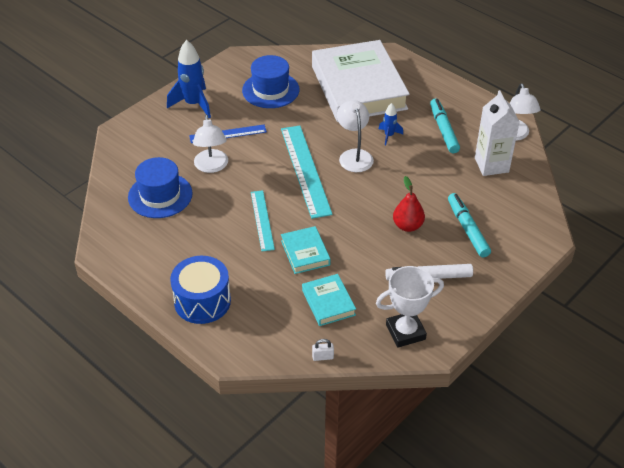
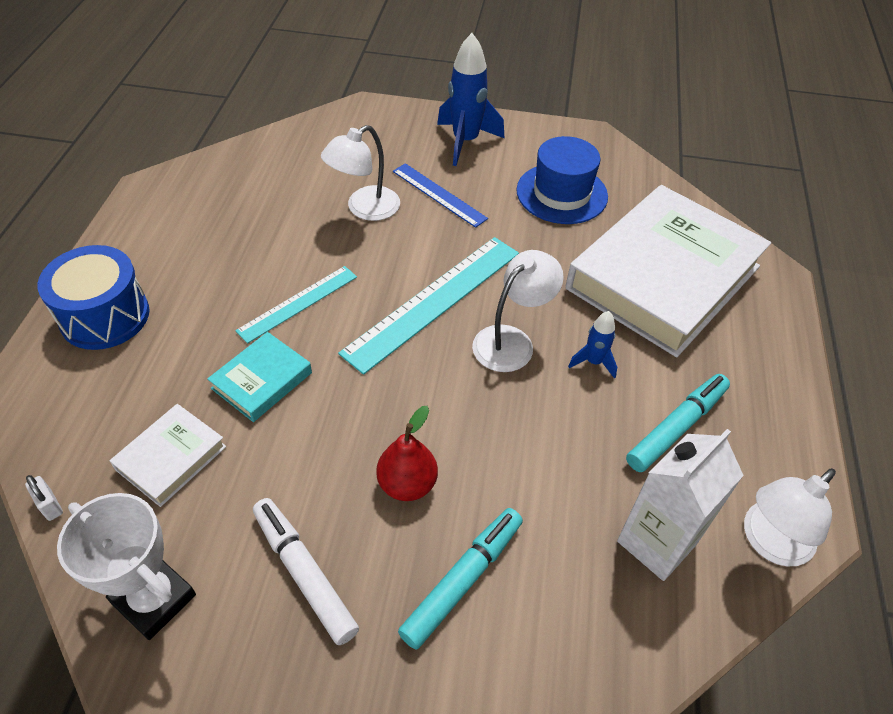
camera: 55 degrees right, 5 degrees up
(160, 195) = (277, 190): blue hat -> none
(328, 303) = (171, 458): turquoise book -> white book

